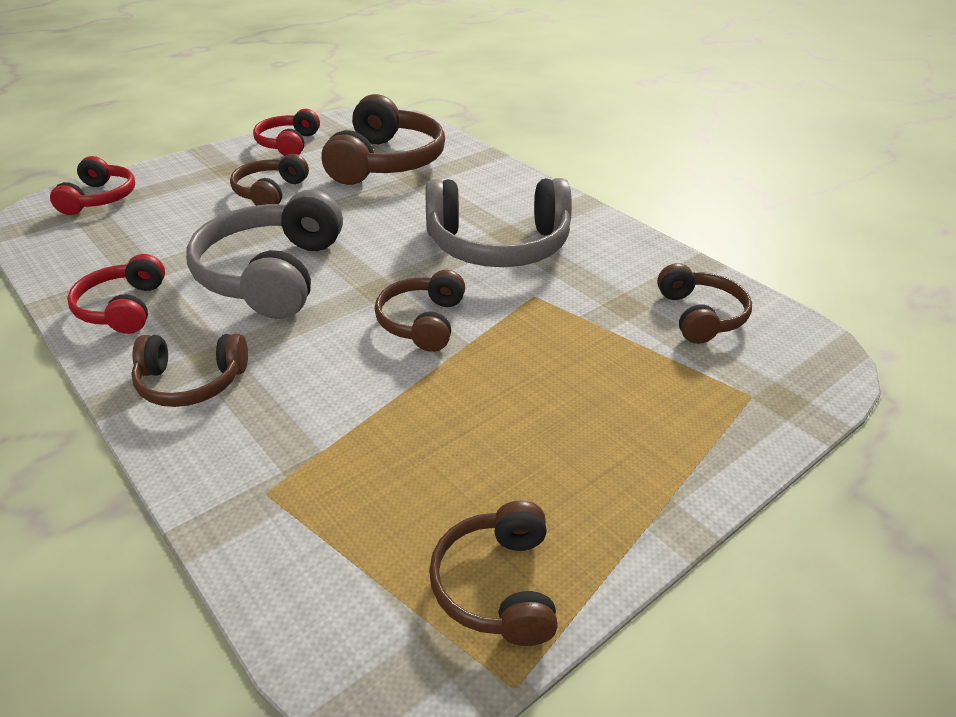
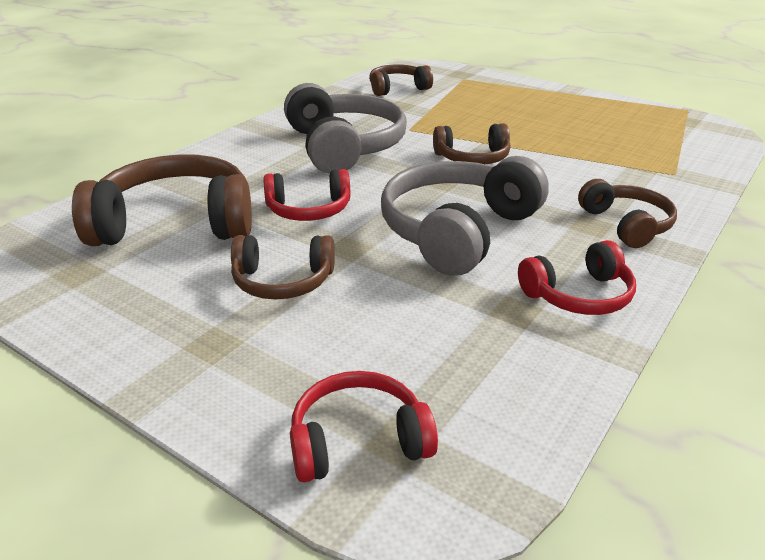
camera: 105 degrees left, 5 degrees down
(272, 274) = (458, 231): grey headphones -> grey headphones turned 135 degrees clockwise
(288, 144) = (115, 310): red headphones -> red headphones (309, 210)
(497, 586) = (649, 116): brown headphones -> none

